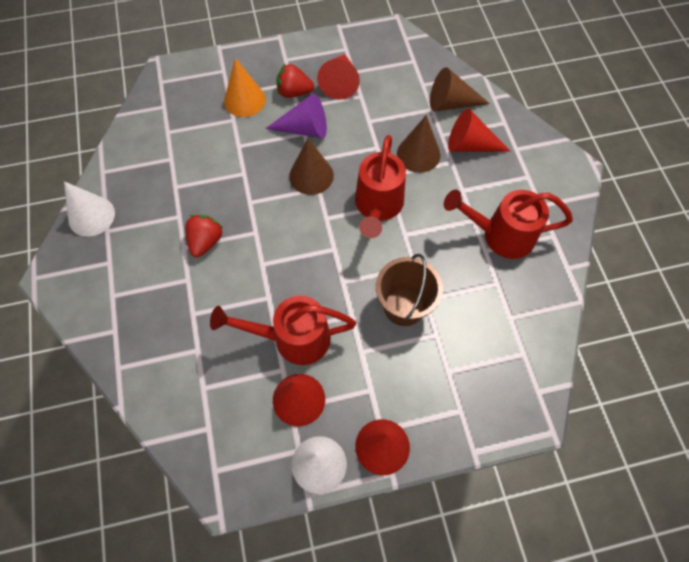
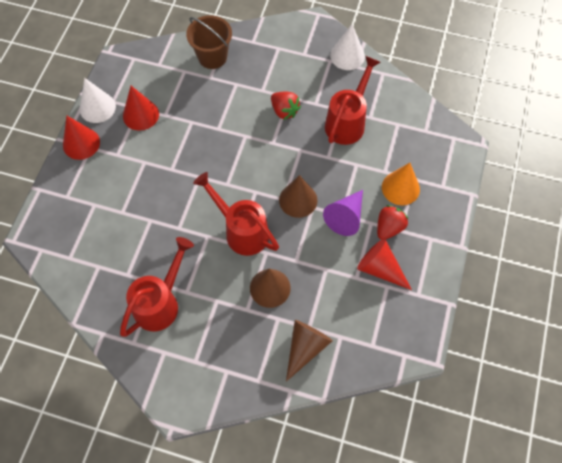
camera: 120 degrees right, 0 degrees up
(293, 338) = (180, 129): red watering can -> red watering can (347, 122)
(404, 306) = (154, 204): brown bucket -> brown bucket (212, 57)
(470, 145) = (253, 335): red cone -> none

